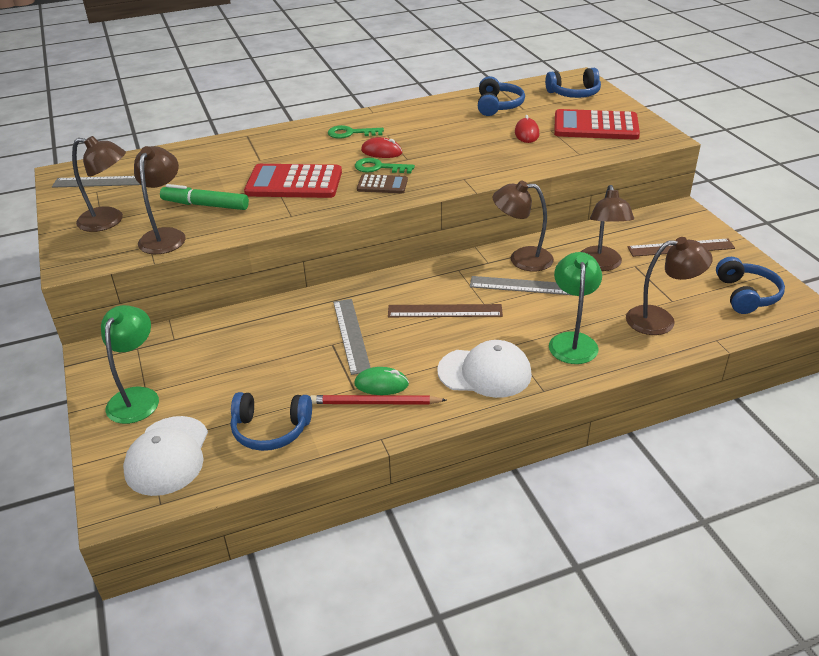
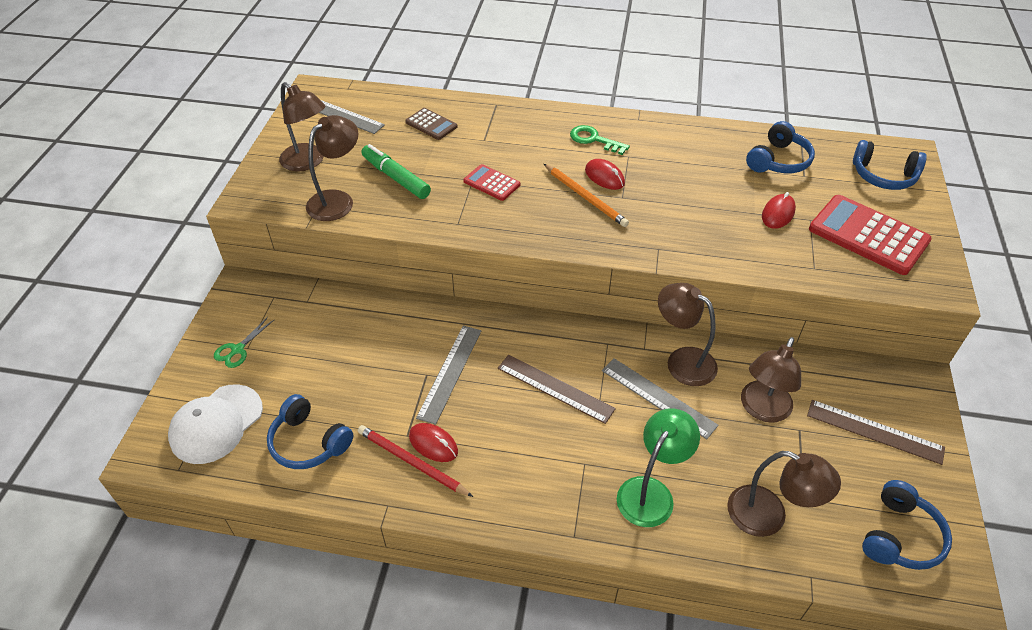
camera: 30 degrees right, 10 degrees up
(137, 397) = (237, 350): green lamp -> green scissors
(294, 183) = (491, 183): red calculator -> red calculator, size x0.52
(379, 167) = (585, 197): green key -> orange pencil
(381, 384) = (433, 444): green mouse -> red mouse
(382, 185) = (570, 221): brown calculator -> brown calculator (431, 124)
(485, 372) = (535, 483): white cap -> none

